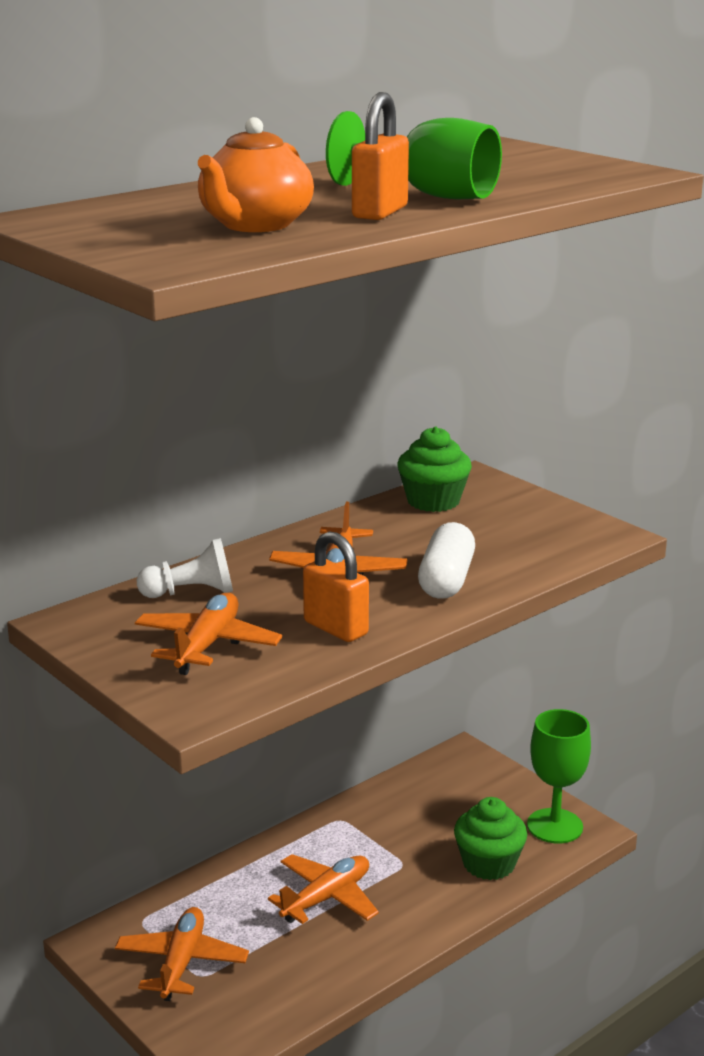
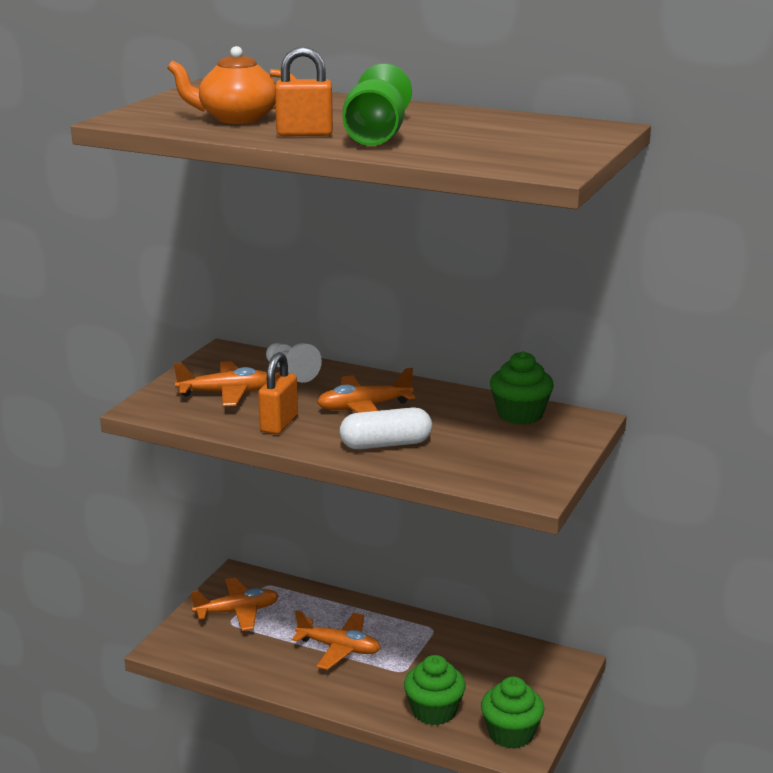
camera: 65 degrees right, 0 degrees up
(554, 826) = (511, 734): green goblet -> green cupcake

